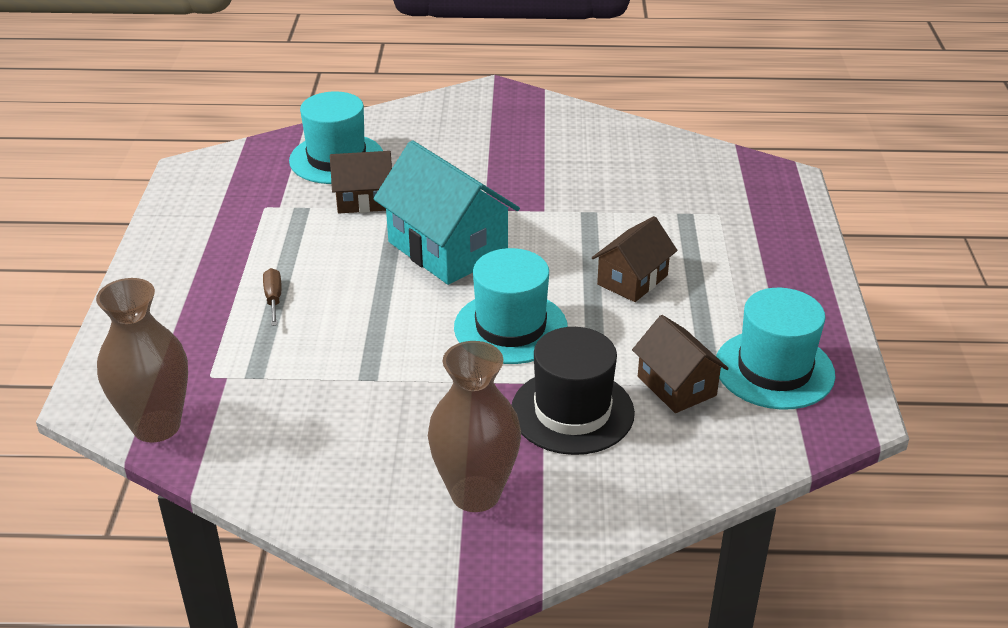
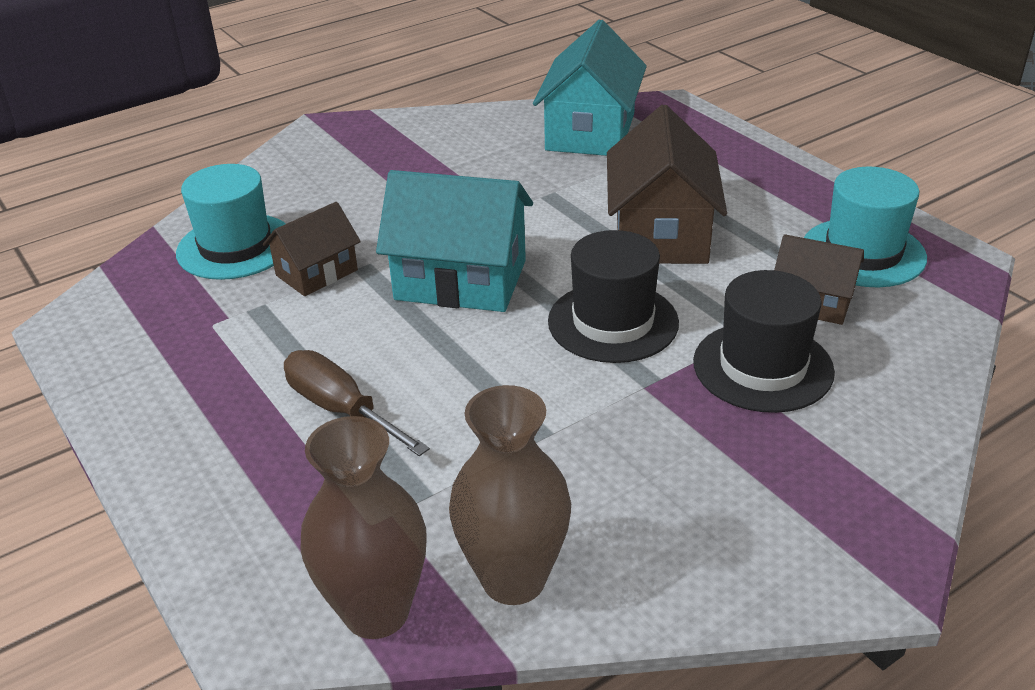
camera: 35 degrees left, 0 degrees up
(273, 299) = (341, 409): brown screwdriver -> brown screwdriver, size x1.78
(475, 493) = (783, 486): brown vase -> brown vase (513, 579)
(510, 327) = (613, 322): turquoise hat -> black hat
(632, 280) = (660, 234): brown house -> brown house, size x1.73
(688, 175) = (590, 132): none -> turquoise house

